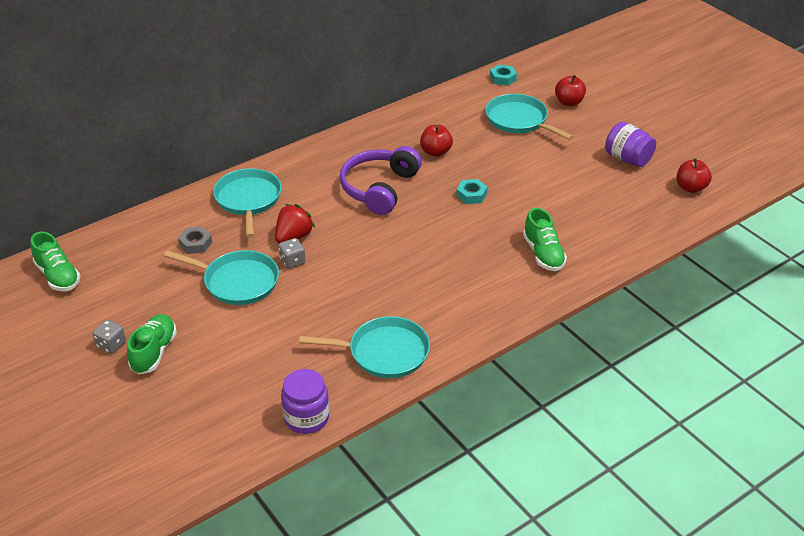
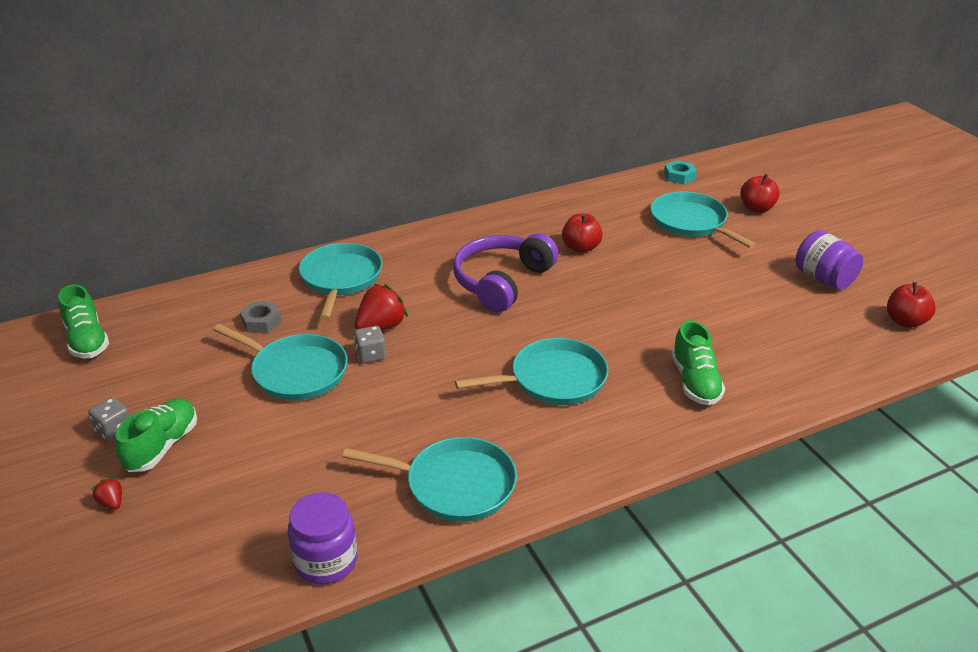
camera: 10 degrees right, 5 degrees down
(132, 398) = (111, 503): none -> red strawberry
(438, 264) = (553, 379): none -> turquoise pan
(471, 195) = (615, 301): turquoise nut -> none

